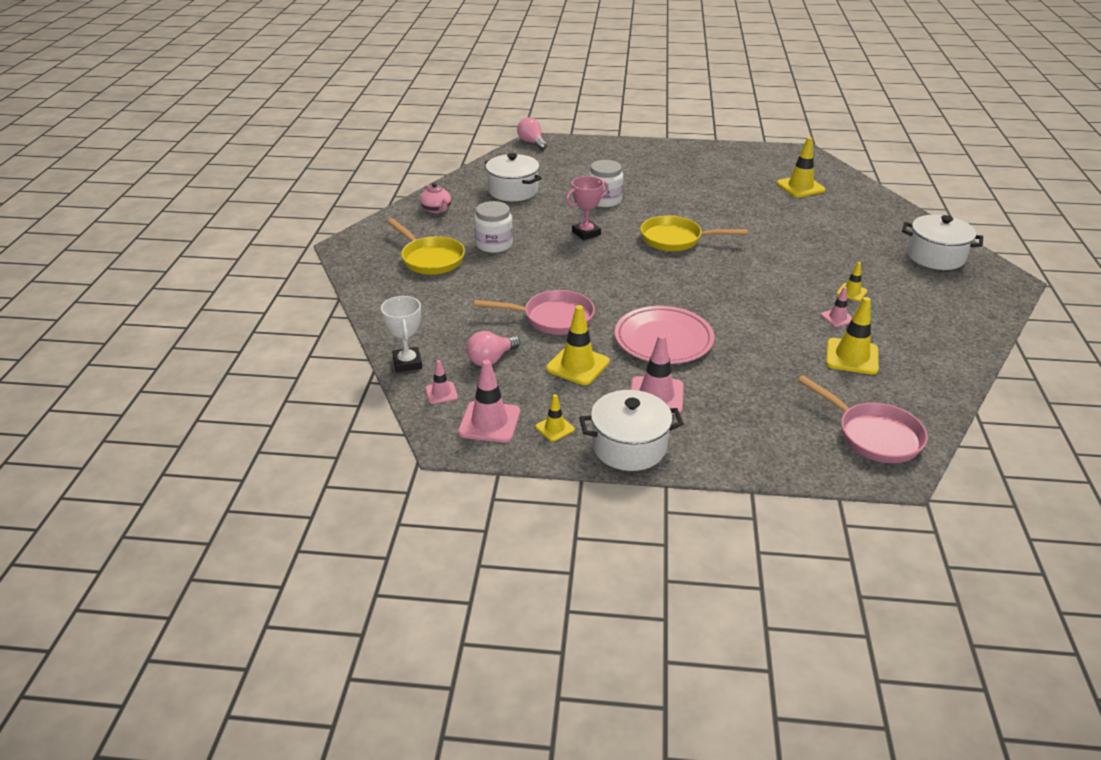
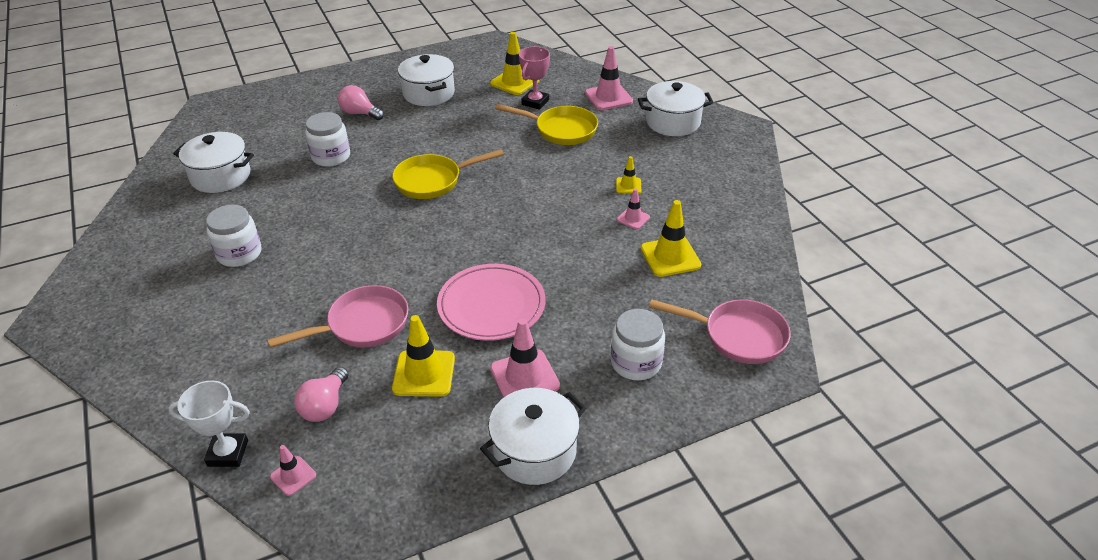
camera: 30 degrees left, 5 degrees up
(407, 363) = (228, 453): white trophy -> white trophy turned 45 degrees counterclockwise
(430, 259) = (172, 300): yellow pan -> yellow pan (561, 130)
(437, 209) = (141, 230): pink teapot -> none
(489, 422) = (371, 489): pink traffic cone -> pink traffic cone (608, 97)
(532, 142) = (206, 107): pink light bulb -> pink light bulb (360, 113)
(555, 428) = (446, 464): yellow traffic cone -> none
(586, 233) = (335, 204): pink trophy -> pink trophy (535, 102)
(716, 176) = (429, 93): none -> white pot
(760, 420) = (636, 362): none -> white jar

